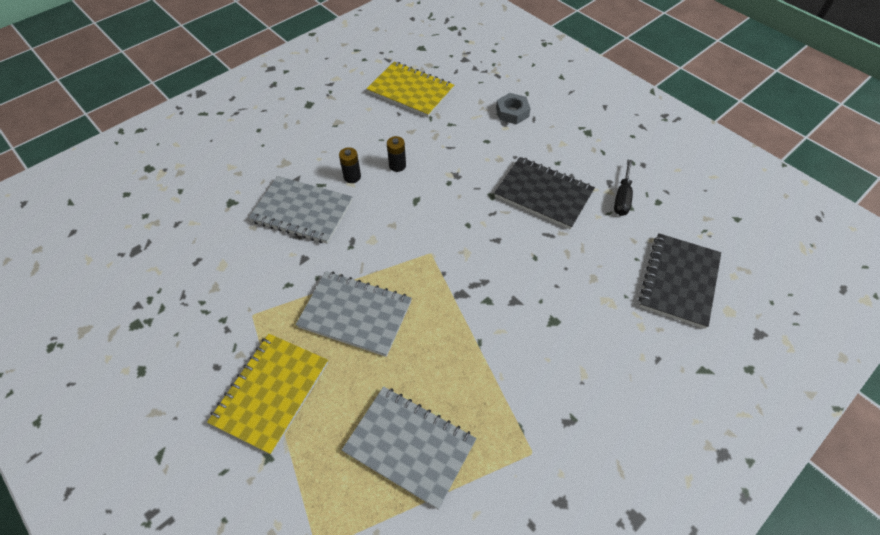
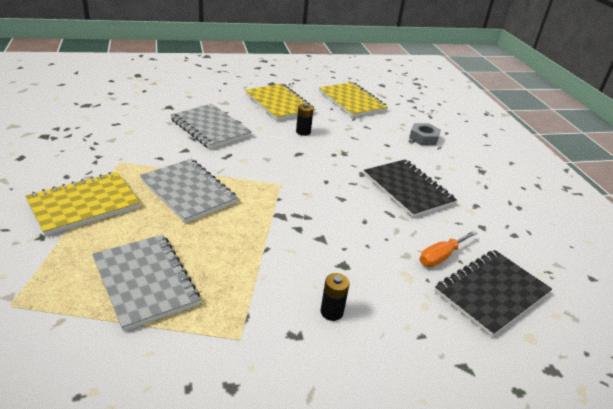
camera: 25 degrees right, 20 degrees down
(342, 134) = (279, 104): none -> yellow notebook
(352, 177) = (264, 125): black battery -> black battery (331, 312)
(620, 263) = (441, 257): none -> orange screwdriver
(622, 198) = (480, 219): black screwdriver -> none

